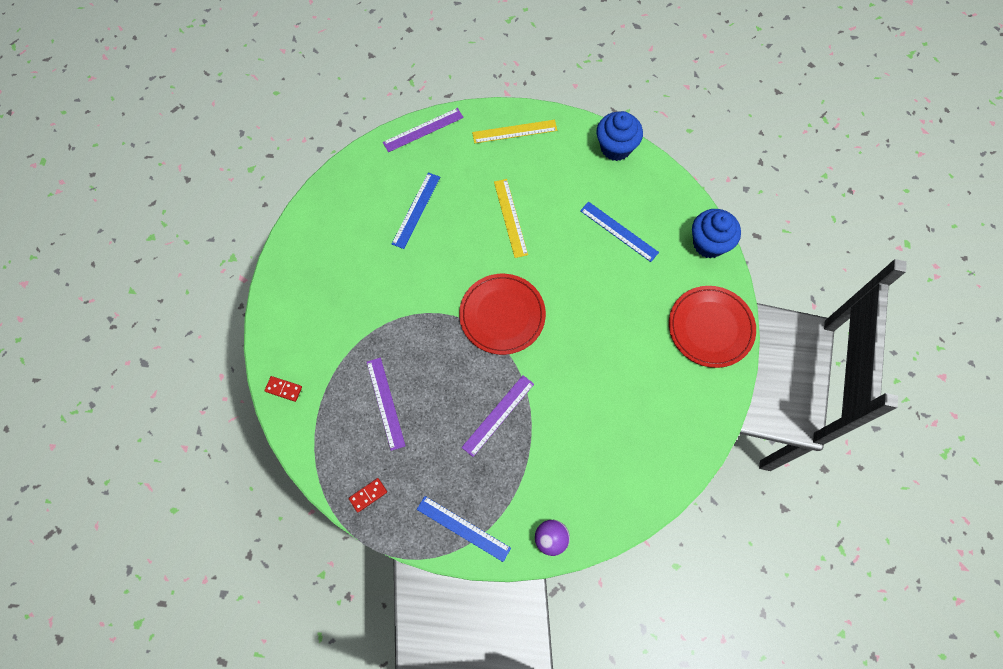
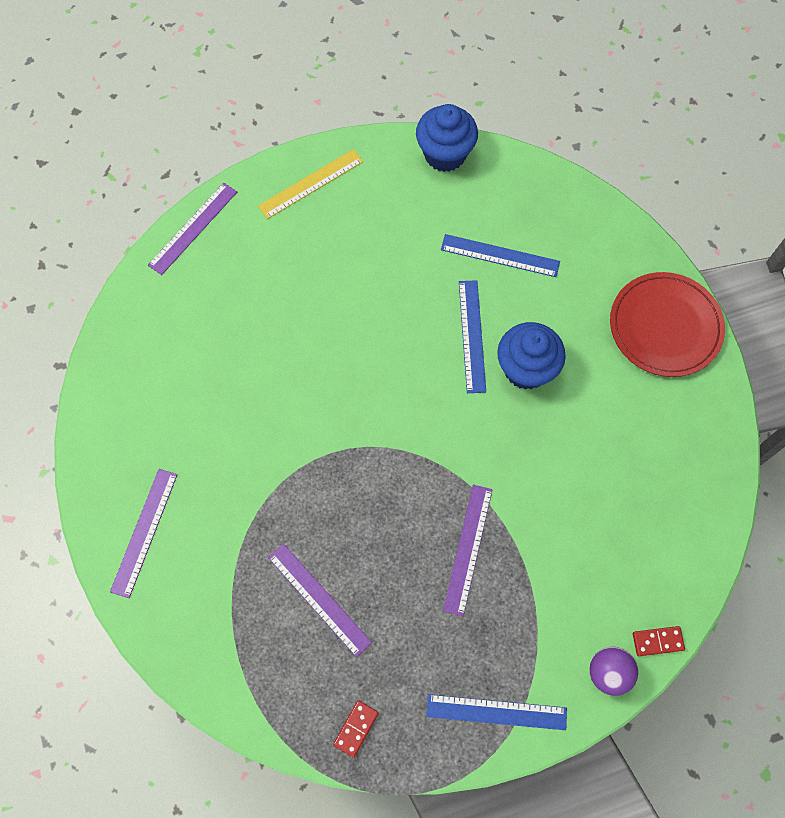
camera: 25 degrees left, 0 degrees up
(283, 389) = (176, 643): red domino -> red domino (657, 641)
(298, 311) = (144, 532): none -> purple ruler
(416, 210) = (235, 334): blue ruler -> blue ruler (472, 336)
(502, 315) = (410, 421): red plate -> none
(510, 218) = (359, 294): yellow ruler -> none
(709, 243) = (612, 226): blue cupcake -> blue cupcake (526, 368)

